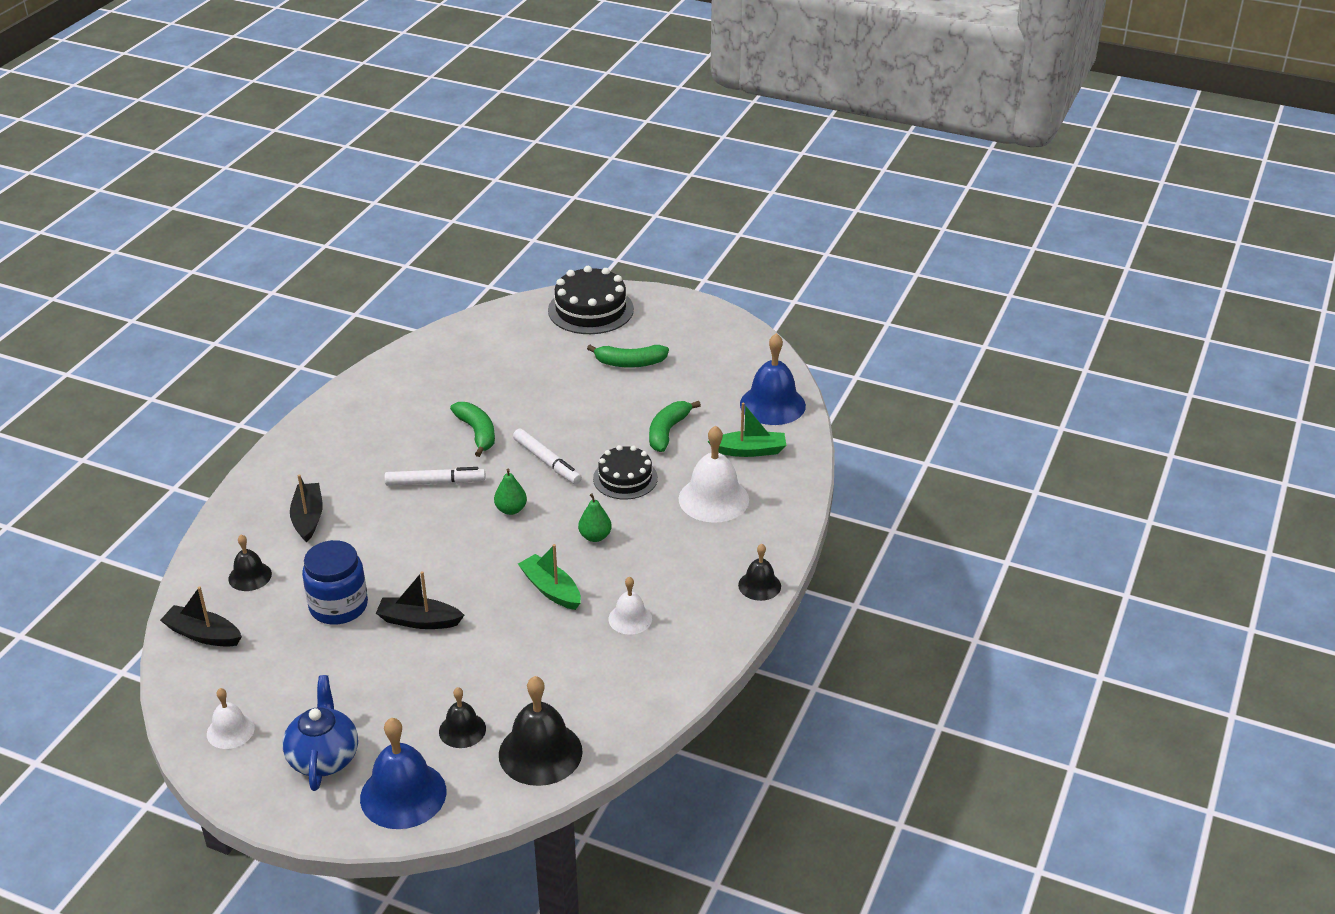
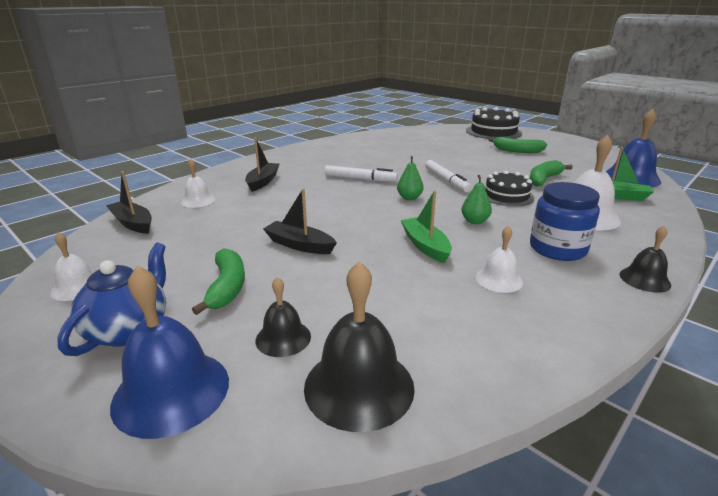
camera: 20 degrees right, 10 degrees down
(250, 576) = (198, 200): black bell -> white bell
(338, 606) = (244, 225): blue jar -> blue jar (557, 249)
(477, 433) = (401, 163): green banana -> green banana (227, 287)

